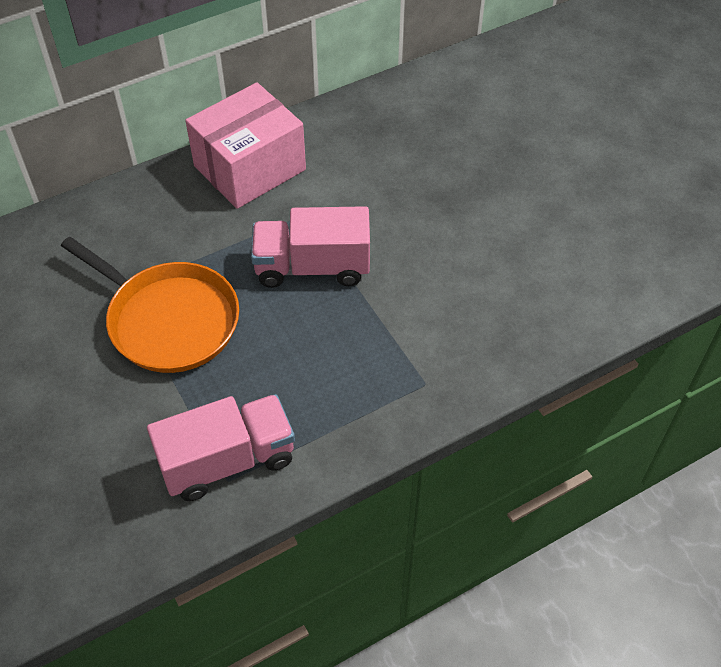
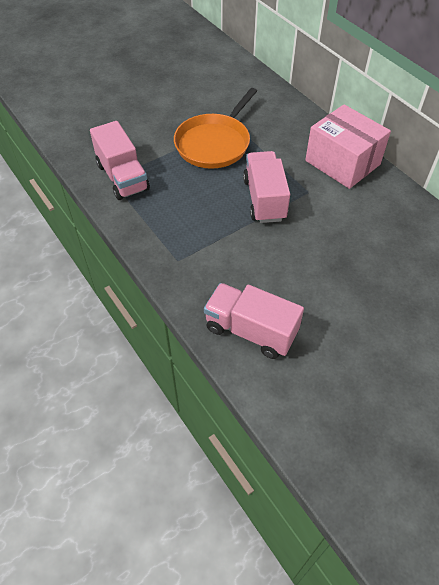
camera: 85 degrees right, 0 degrees up
(549, 306) = (251, 330): none -> pink truck

